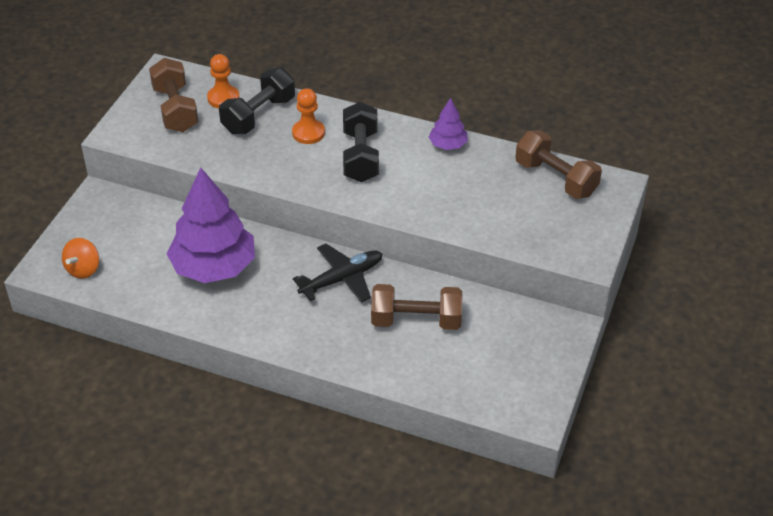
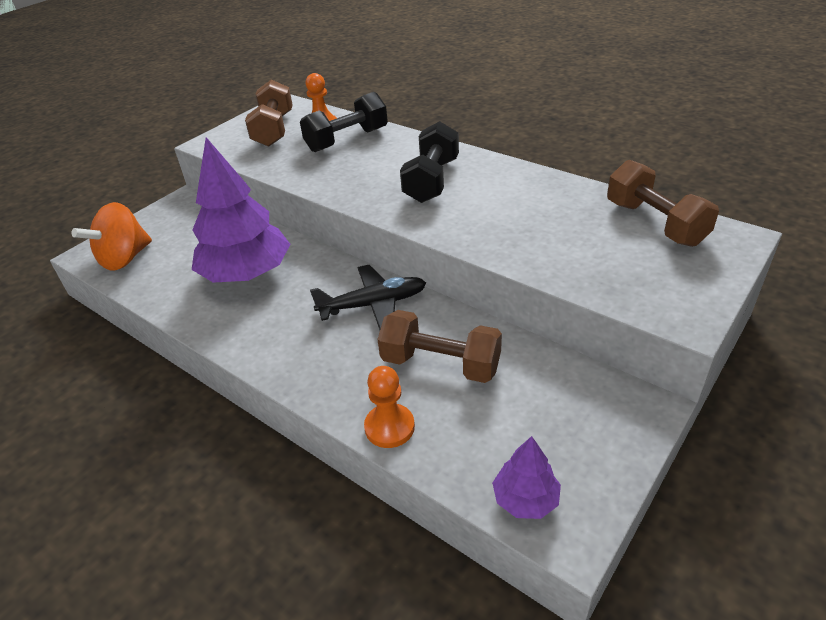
camera: 20 degrees right, 5 degrees down
(83, 269) = (124, 258): orange spinning top -> orange spinning top, size x1.56
(308, 133) = (387, 157): orange pawn -> orange pawn (389, 427)
(448, 145) = (532, 180): purple tree -> purple tree (525, 499)

